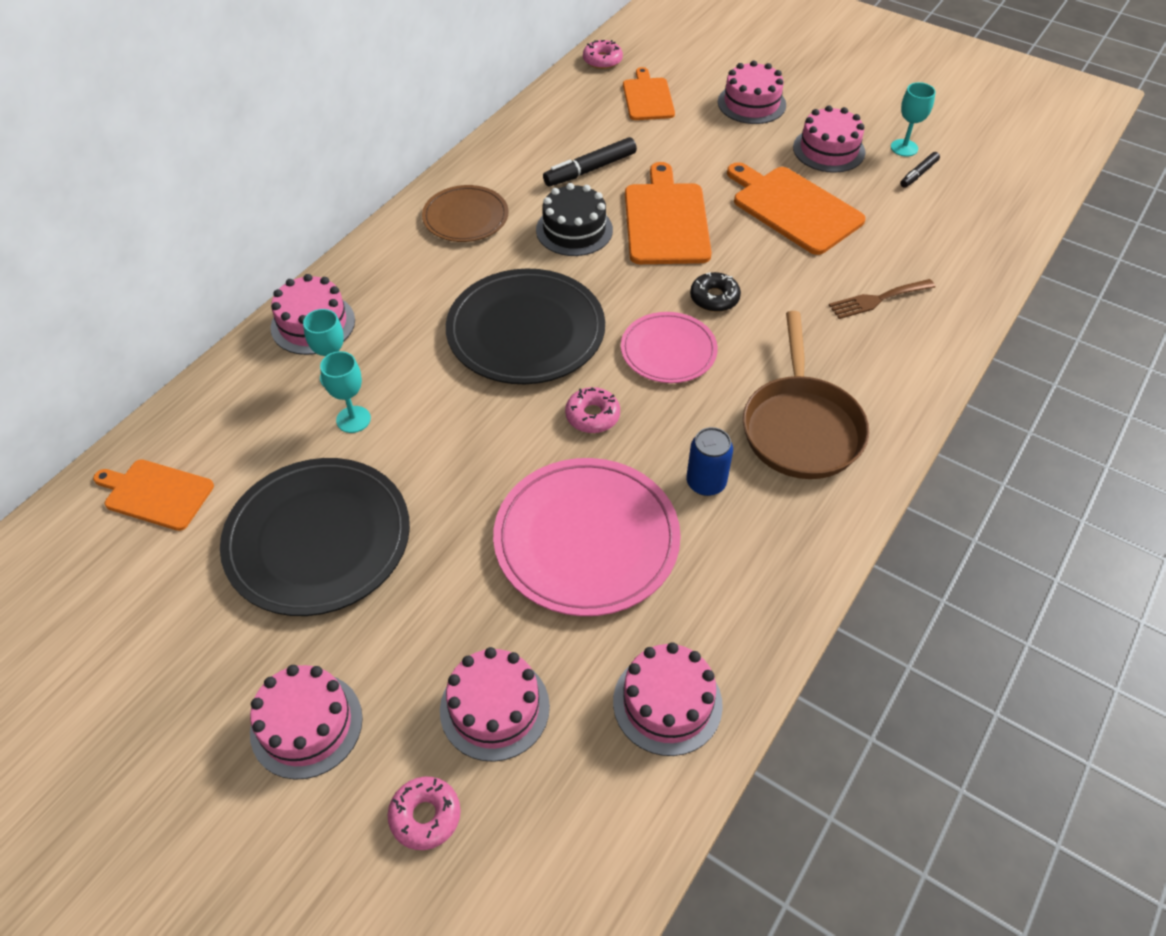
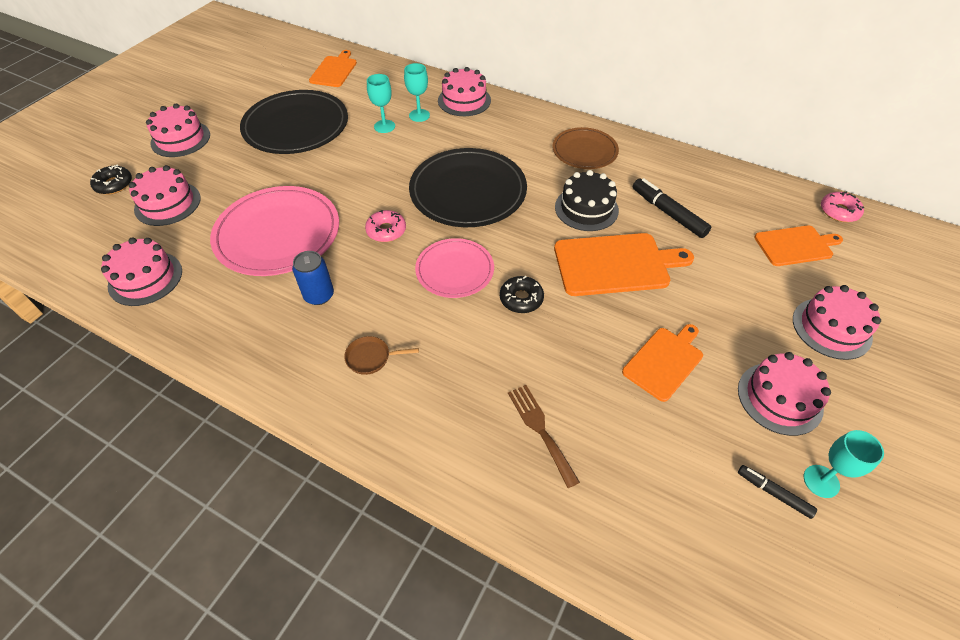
camera: 85 degrees right, 0 degrees up
(425, 816) = (114, 184): pink donut -> black donut
(793, 208) = (664, 361): orange cutting board -> orange cutting board, size x0.64
(801, 428) = (371, 358): brown pan -> brown pan, size x0.42

